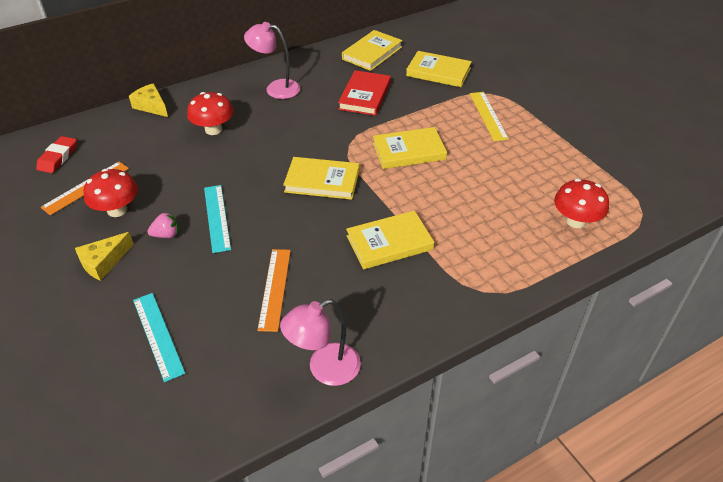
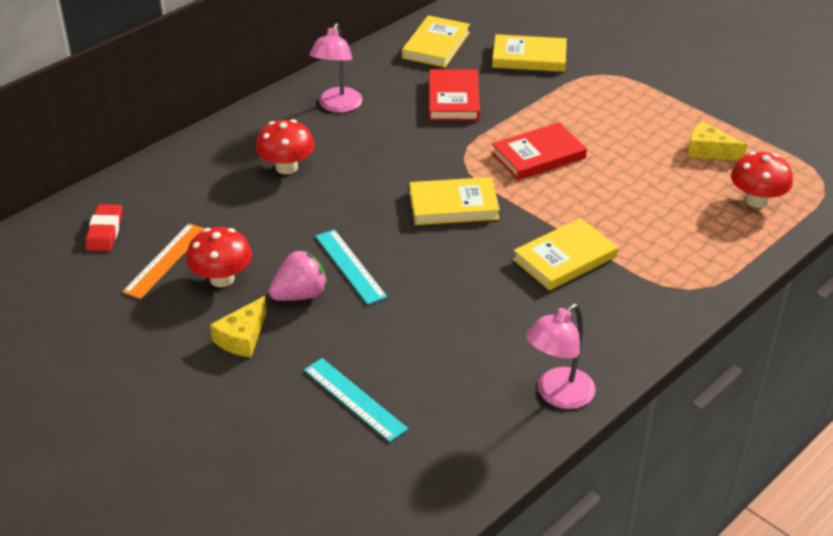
camera: 15 degrees left, 5 degrees down
(151, 106) = (188, 151): yellow cheese -> yellow cheese (708, 151)
(166, 235) = (300, 295): pink strawberry -> pink strawberry, size x1.57
(274, 288) = (460, 328): orange ruler -> none
(276, 88) = (337, 106): pink lamp -> pink lamp turned 75 degrees counterclockwise
(409, 151) = (538, 155): yellow book -> red book
(488, 116) = (611, 100): yellow ruler -> none

